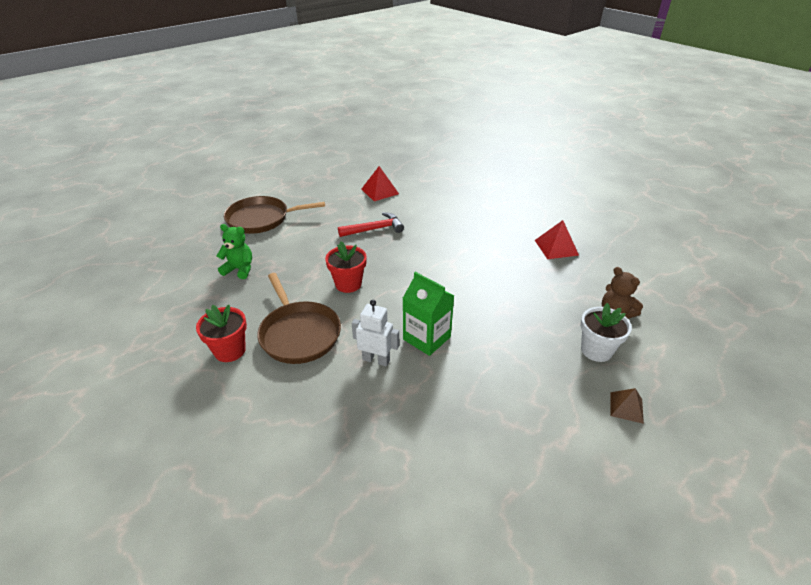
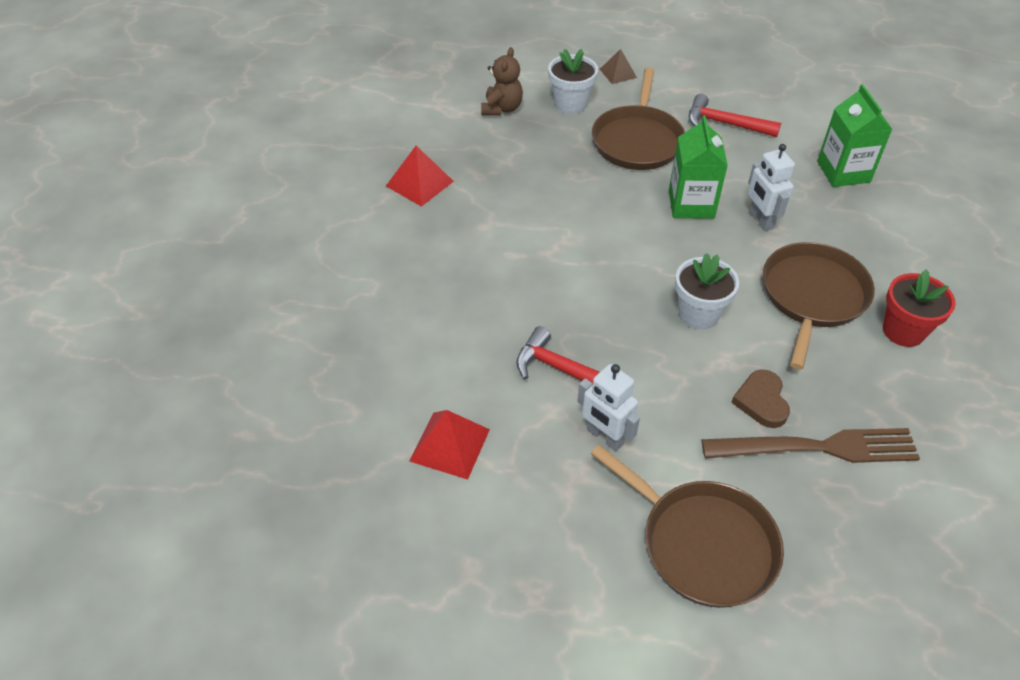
camera: 130 degrees left, 10 degrees up
(239, 269) = (817, 448): green teddy bear -> brown fork
(280, 270) = (761, 401): none -> brown heart
(331, 222) = (605, 437): none -> white robot
(348, 284) = (698, 314): red flower pot -> white flower pot
(363, 454) = (843, 172): none -> green carton
(494, 426) = (725, 123): none -> red hammer
(518, 357) = (637, 140): none -> brown pan

